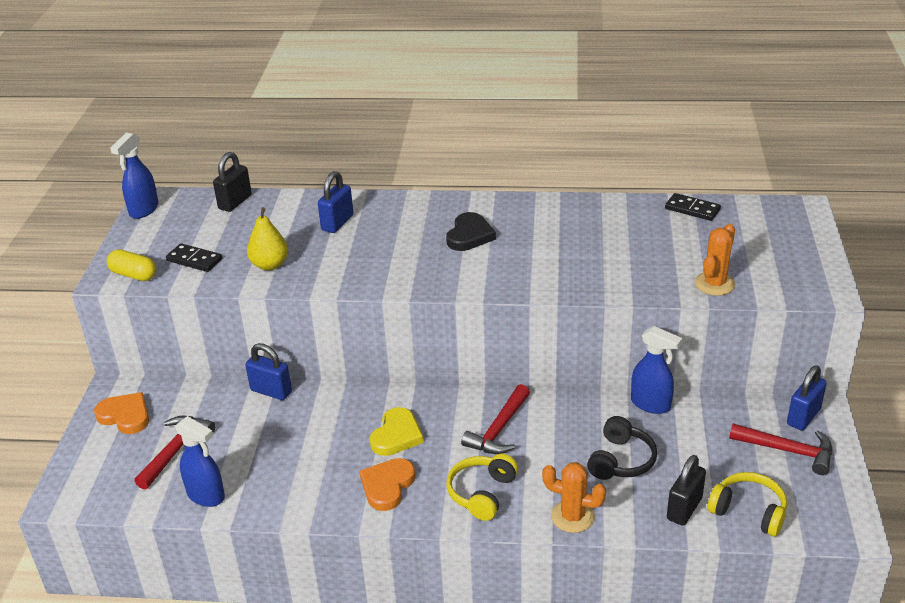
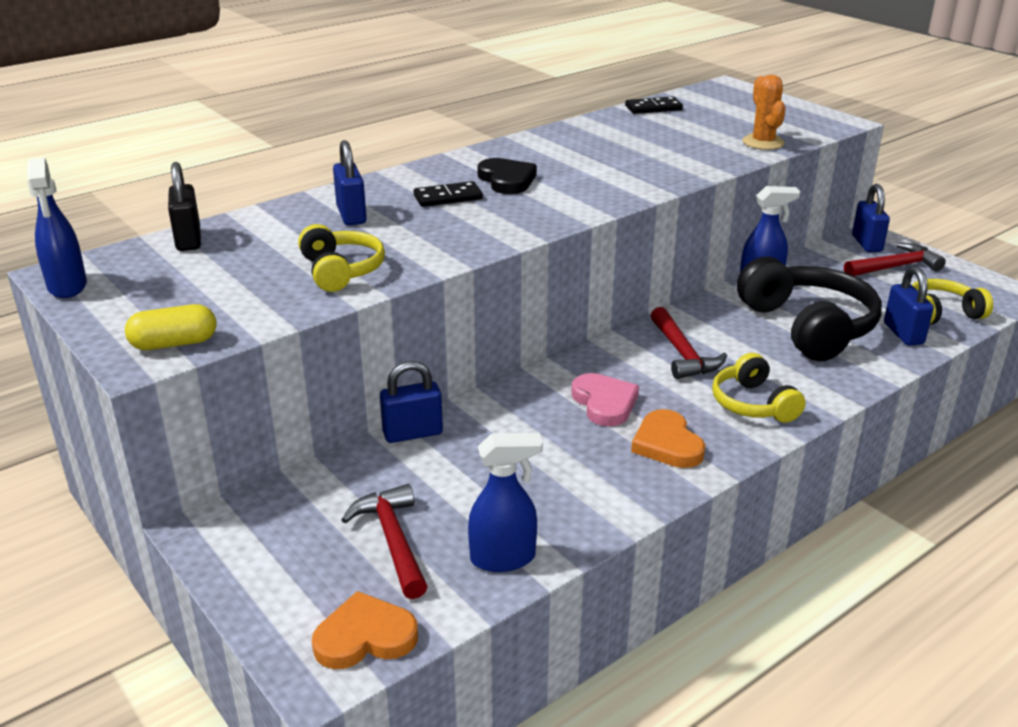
camera: 45 degrees left, 5 degrees down
(125, 416) = (266, 546): orange heart -> orange heart (365, 637)
(194, 260) = (234, 301): black domino -> black domino (448, 197)
(270, 265) = (341, 271): yellow pear -> yellow headphones
(396, 435) = (604, 403): yellow heart -> pink heart
(572, 516) = (845, 381): orange cactus -> none
(621, 460) = (808, 327): black headphones -> black headphones, size x1.75
(684, 508) = (903, 334): black padlock -> blue padlock

